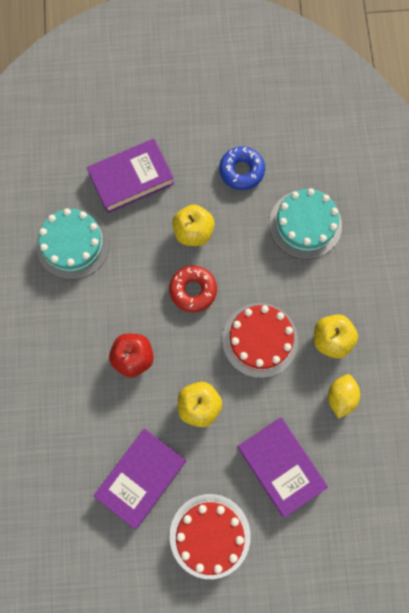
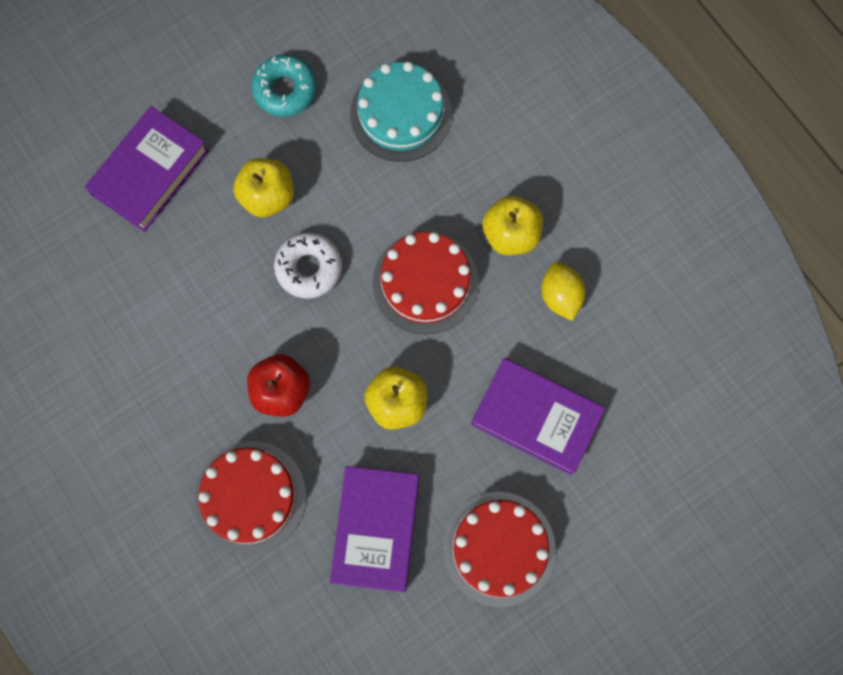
camera: 30 degrees left, 0 degrees up
(73, 244) = (122, 294): turquoise cake -> none
(77, 412) = (250, 497): none -> red cake
(193, 290) = (309, 268): red donut -> white donut
(241, 171) = (285, 90): blue donut -> turquoise donut

